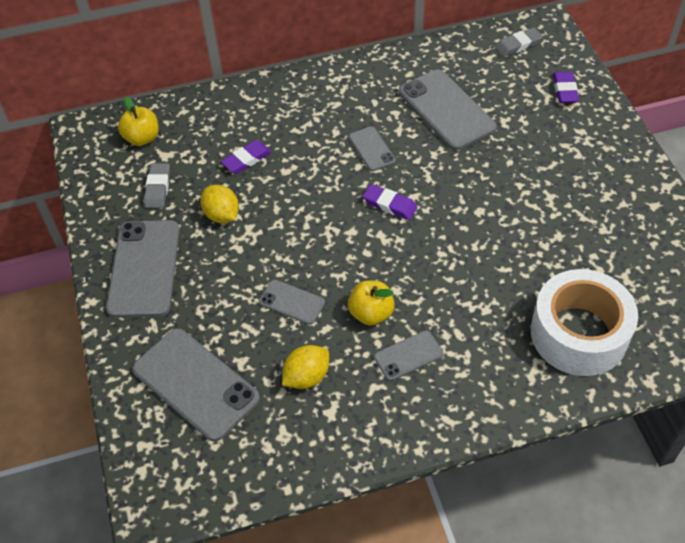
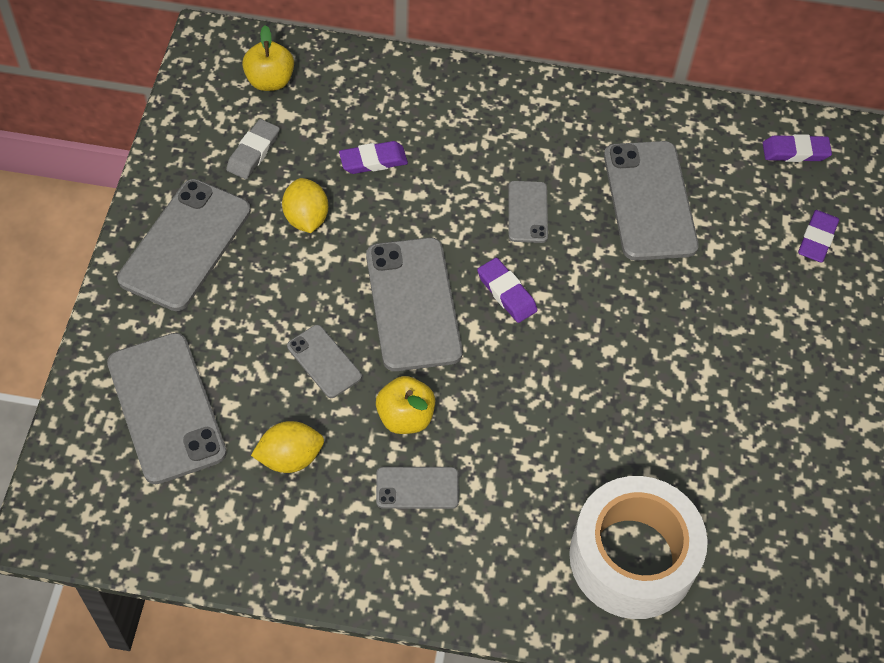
camera: 20 degrees right, 5 degrees up
(331, 238) = (413, 304): none -> grey phone
(518, 45) = (795, 151): grey eraser -> purple eraser

